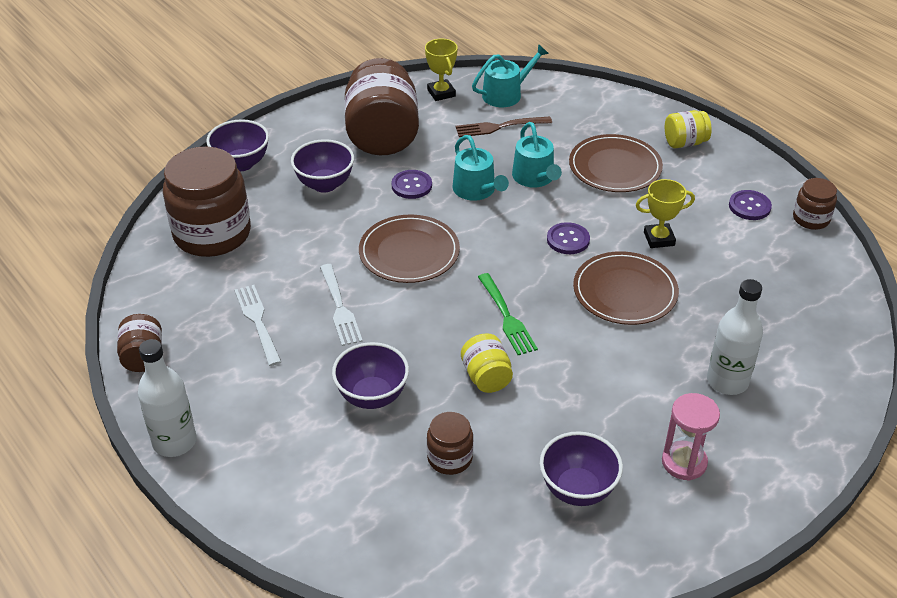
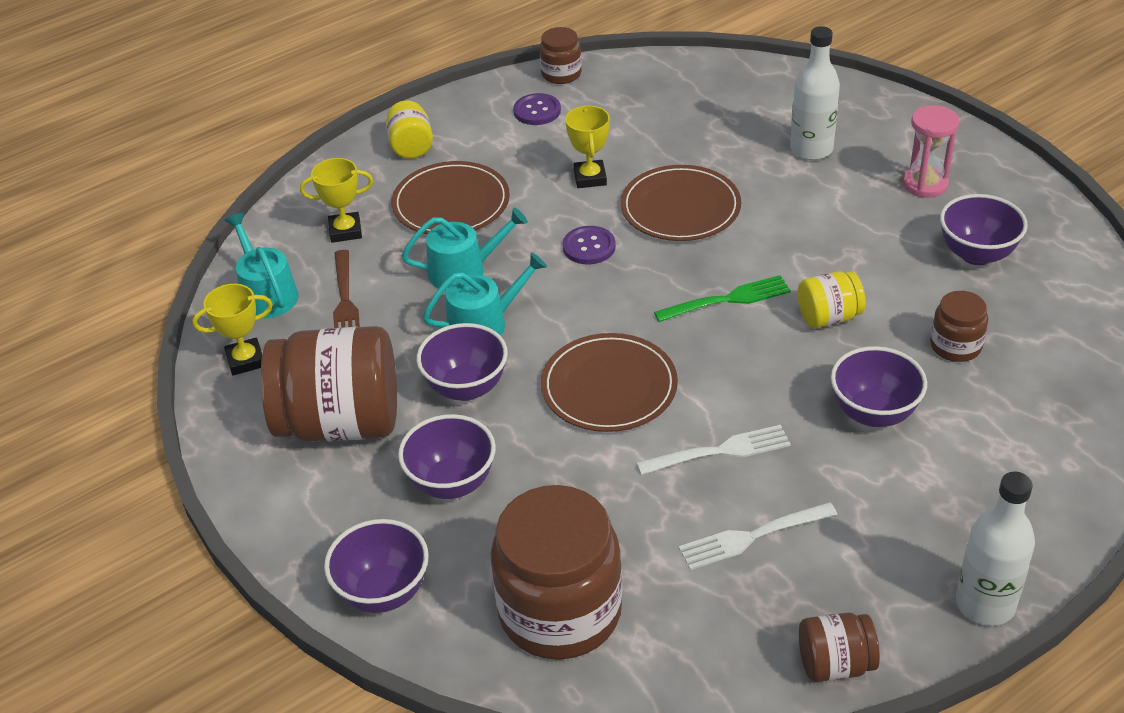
camera: 85 degrees left, 0 degrees up
(411, 185) = (466, 388): purple button -> purple bowl
(576, 120) = (345, 231): none -> yellow trophy

